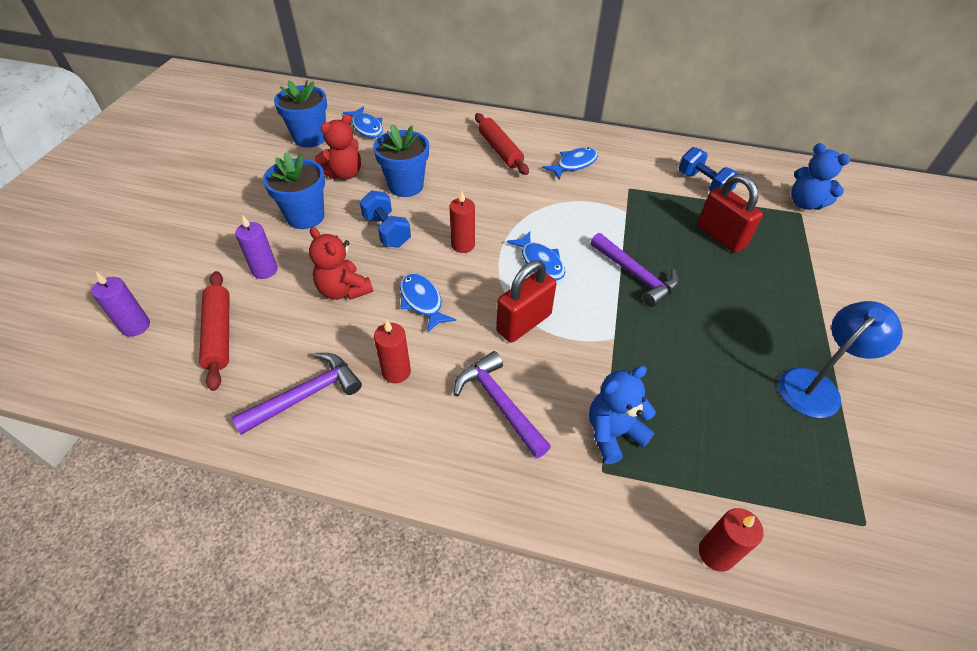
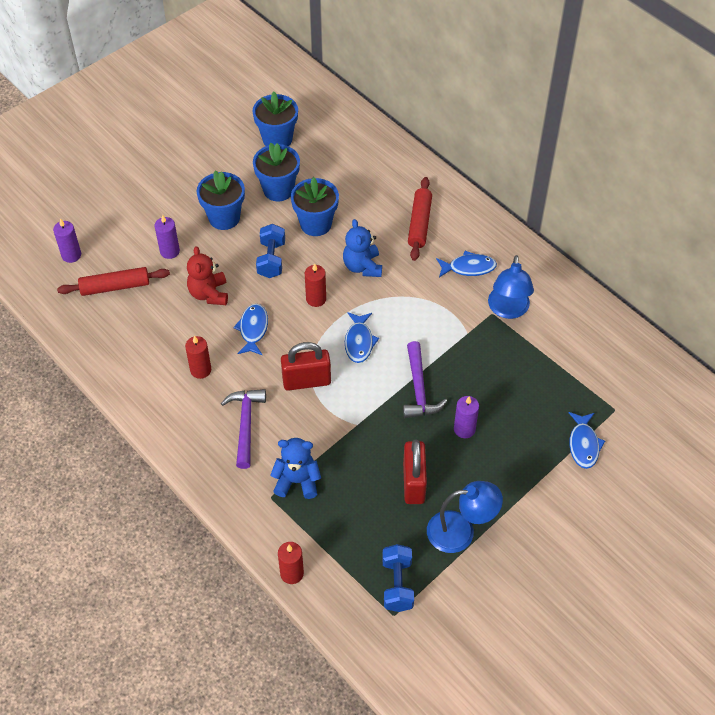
camera: 35 degrees right, 5 degrees up
(219, 334) = (115, 287): red rolling pin -> red rolling pin turned 60 degrees clockwise
(306, 395) = (139, 356): purple hammer -> none
(344, 174) = (278, 190): red teddy bear -> blue flower pot
(367, 127) = (329, 147): blue fish -> blue fish (583, 444)
(638, 180) = (508, 310): none -> blue lamp
(703, 184) = (560, 341): blue dumbbell -> blue dumbbell (397, 585)
(711, 289) = (464, 429): none -> purple candle
(721, 236) = (520, 394): red padlock -> red padlock (414, 483)
(805, 203) = (630, 403): blue teddy bear -> blue teddy bear (362, 266)

